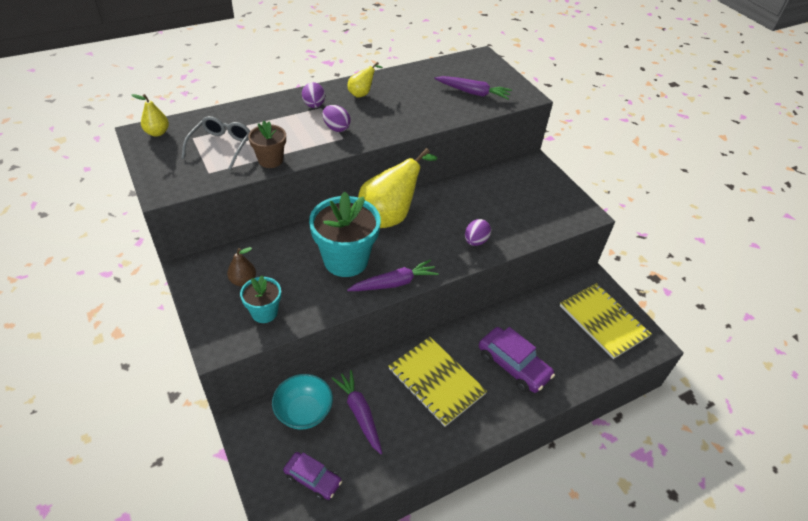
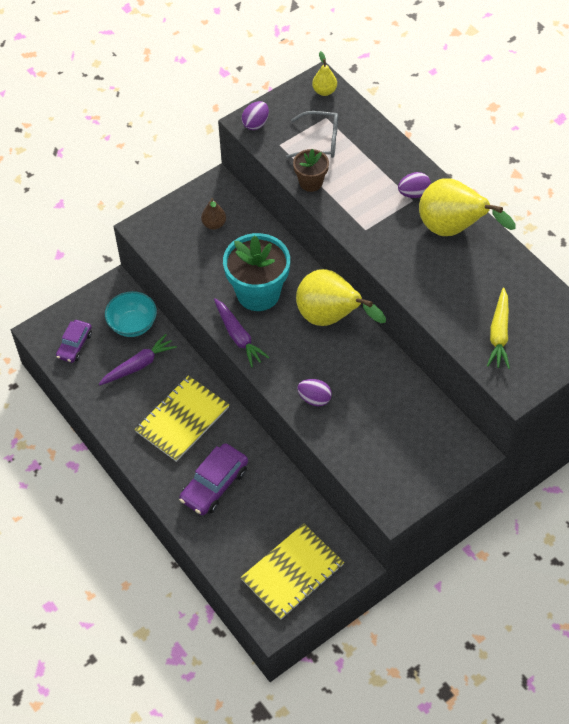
camera: 85 degrees right, 10 degrees up
(264, 312) = (182, 249): turquoise flower pot -> none
(336, 128) = (380, 220): purple egg -> purple egg (256, 124)
(362, 94) = (453, 229): yellow pear -> yellow pear, size x2.12
(473, 93) = (499, 334): purple carrot -> yellow carrot

